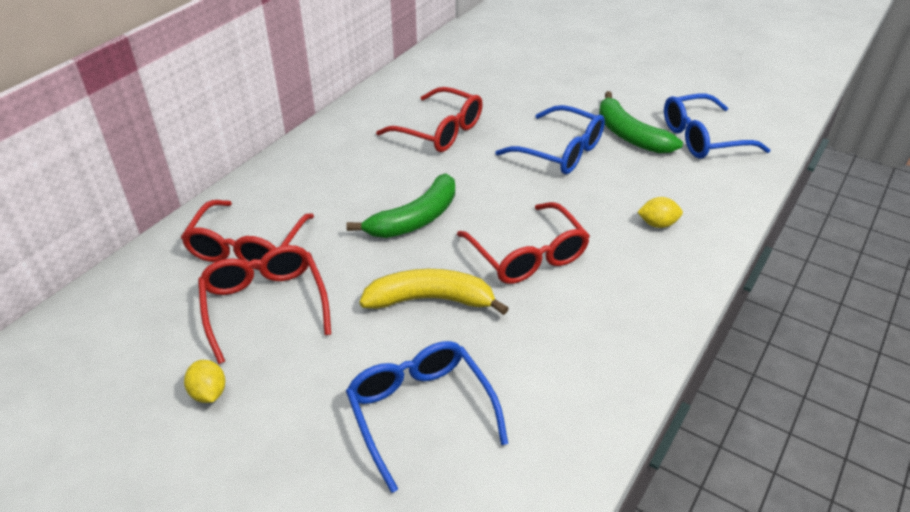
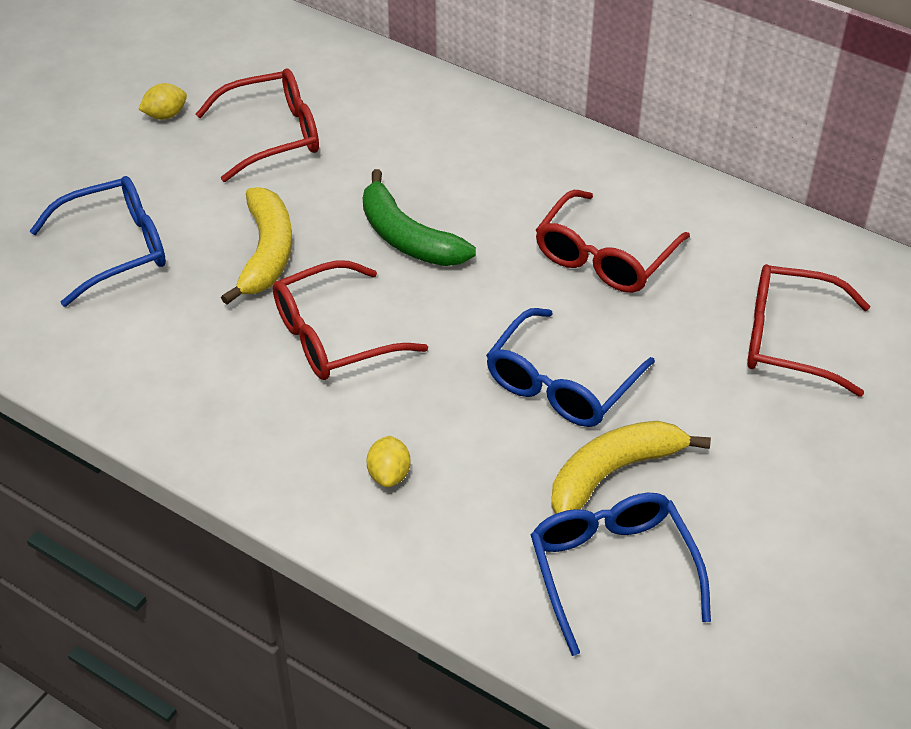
camera: 90 degrees right, 5 degrees up
(247, 247) = (363, 112): red glasses -> red glasses (789, 340)
(629, 135) = (613, 473): green banana -> yellow banana

